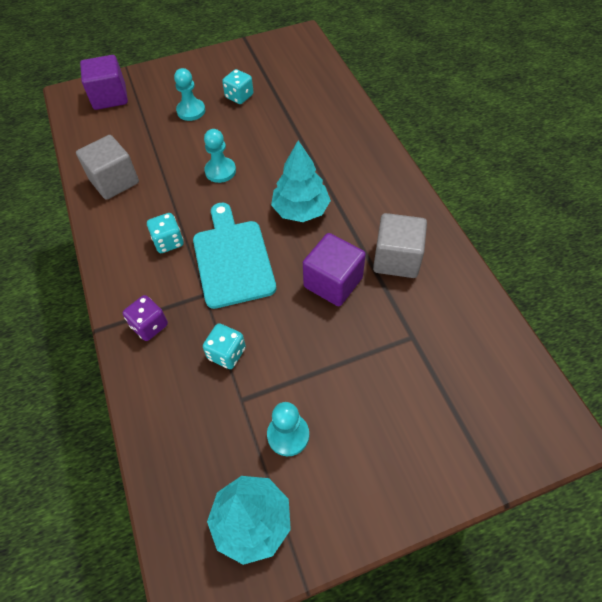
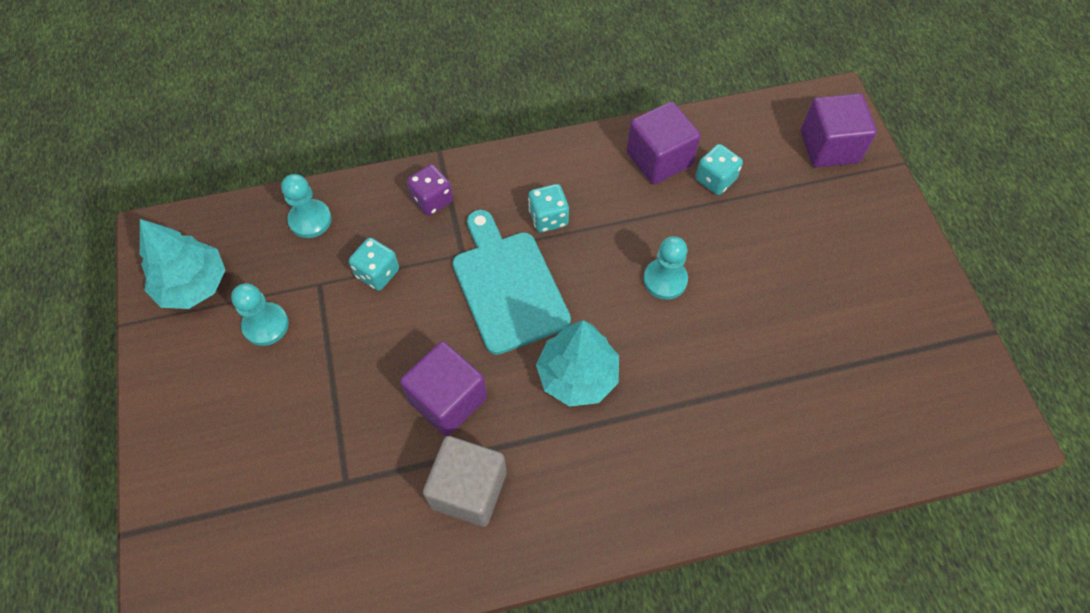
camera: 95 degrees right, 5 degrees up
(114, 181) = (659, 159): grey cube -> purple cube
(191, 111) = (795, 247): turquoise pawn -> turquoise pawn (310, 220)
(232, 259) = (508, 286): turquoise cutting board -> turquoise cutting board turned 105 degrees counterclockwise
(239, 96) = (828, 314): turquoise dice -> turquoise dice (715, 179)

